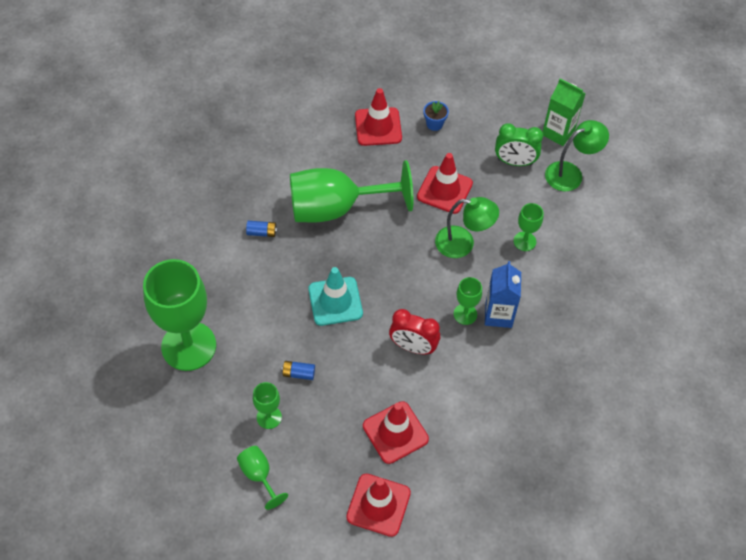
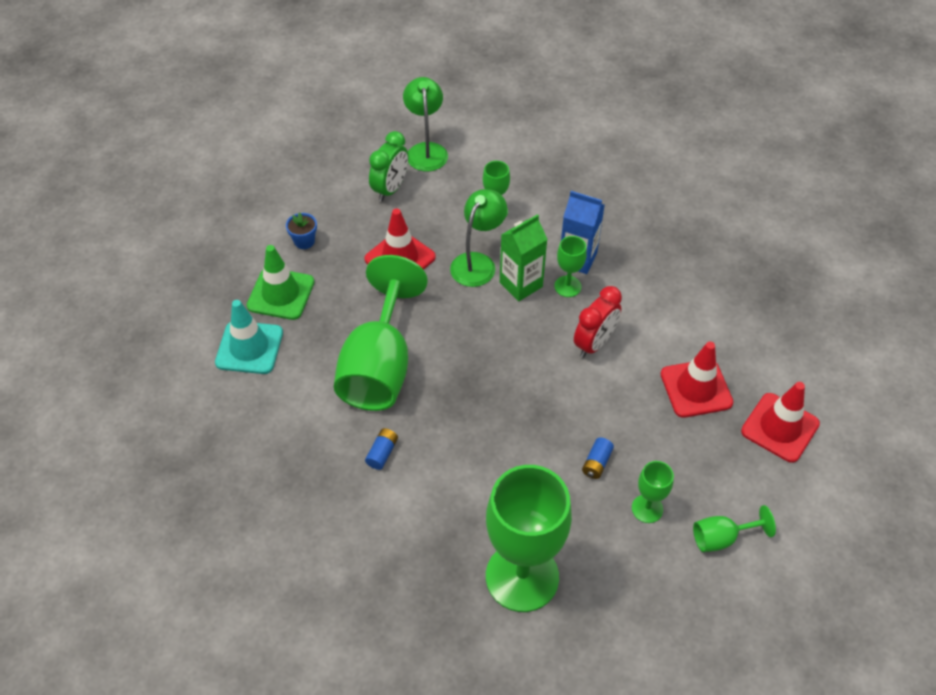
camera: 70 degrees left, 5 degrees down
(335, 301) = (510, 401): turquoise traffic cone -> turquoise traffic cone (249, 348)
(378, 127) = (281, 294): red traffic cone -> green traffic cone
(558, 132) = (369, 144): green carton -> green carton (521, 284)

